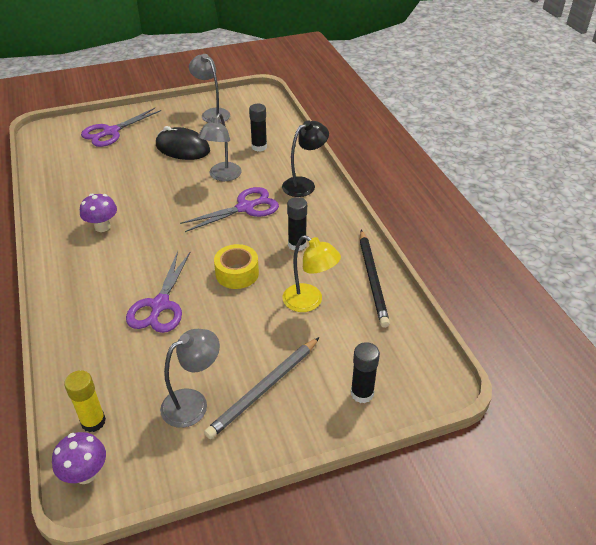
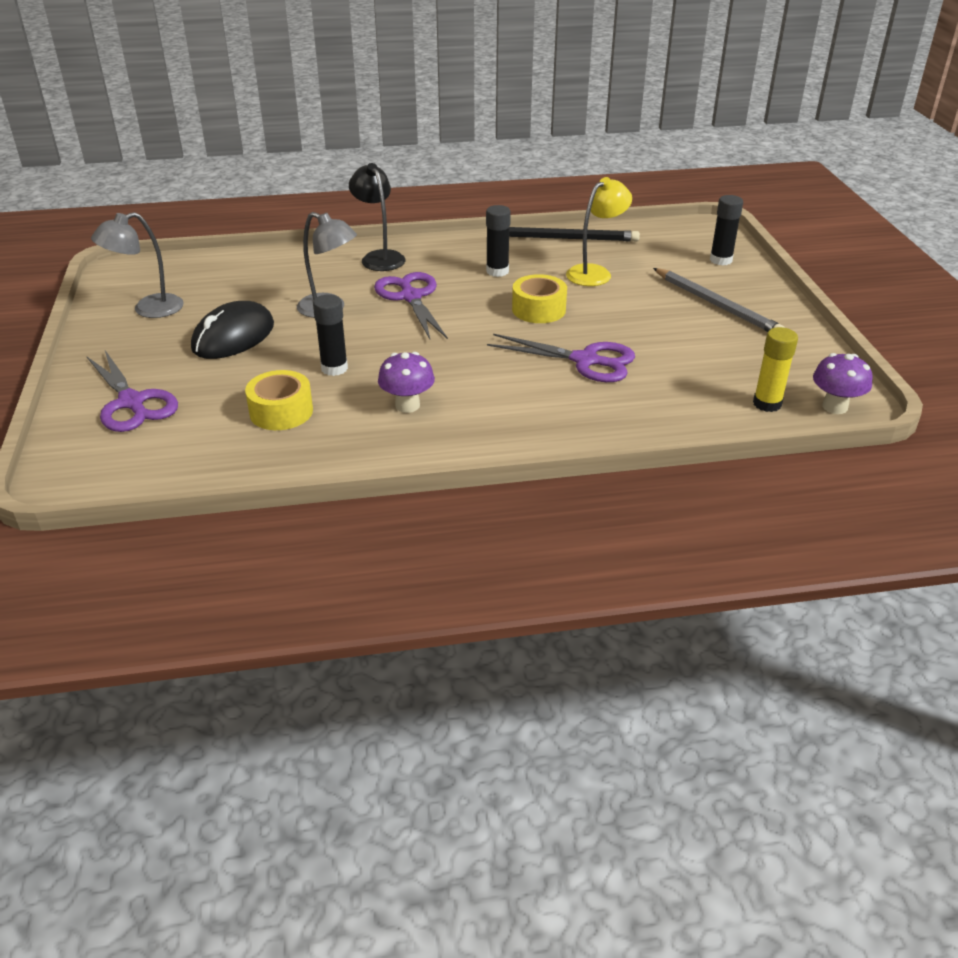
camera: 80 degrees left, 5 degrees down
(98, 181) = (281, 411): none -> yellow tape
(193, 403) = (736, 343): grey lamp -> none
(259, 147) = (272, 279): black glue stick -> black glue stick (334, 368)

